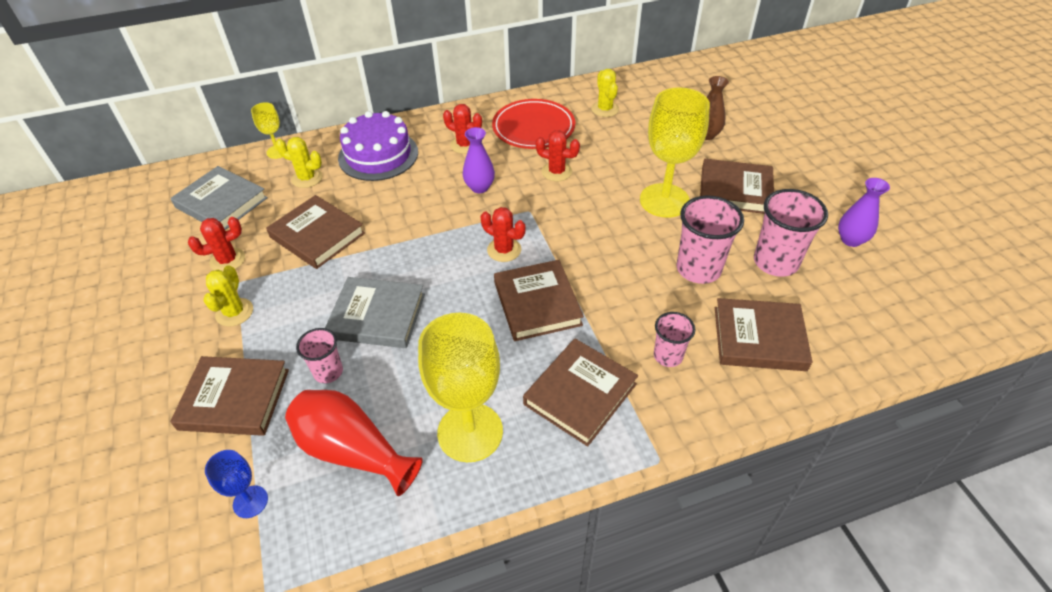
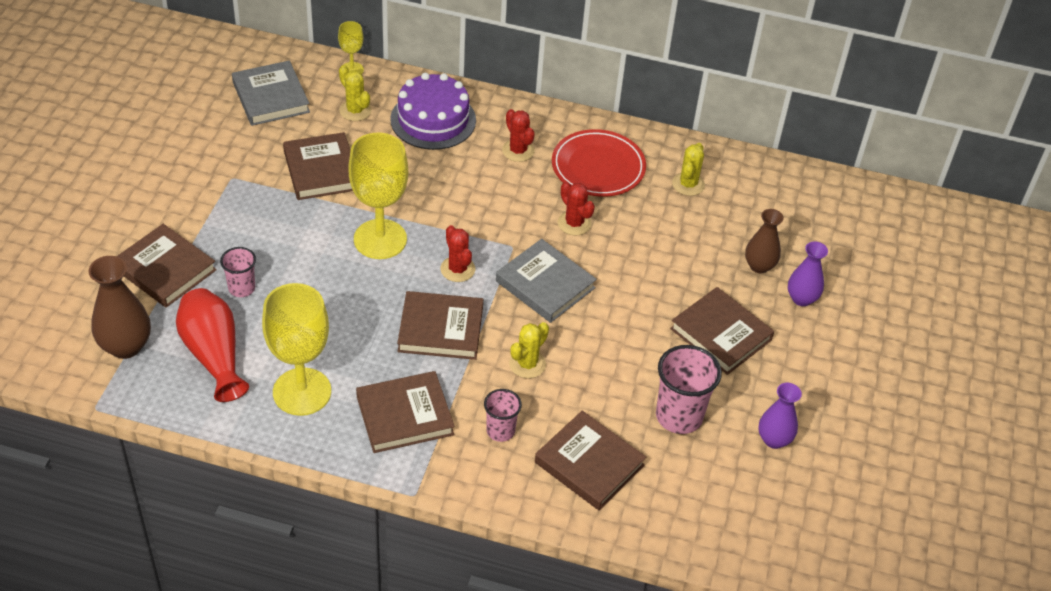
camera: 30 degrees right, 0 degrees up
(227, 260) = (238, 154): red cactus -> none
(234, 312) = (212, 202): yellow cactus -> yellow cactus (527, 364)
(250, 501) = (125, 346): blue goblet -> brown vase
(377, 316) = (311, 266): grey book -> grey book (545, 284)
(479, 187) = (491, 200): purple vase -> purple vase (801, 298)
(537, 303) = (440, 329): brown book -> brown book turned 75 degrees clockwise
(664, 200) = (643, 306): yellow goblet -> yellow goblet (380, 239)
(698, 269) = (604, 381): pink cup -> none

